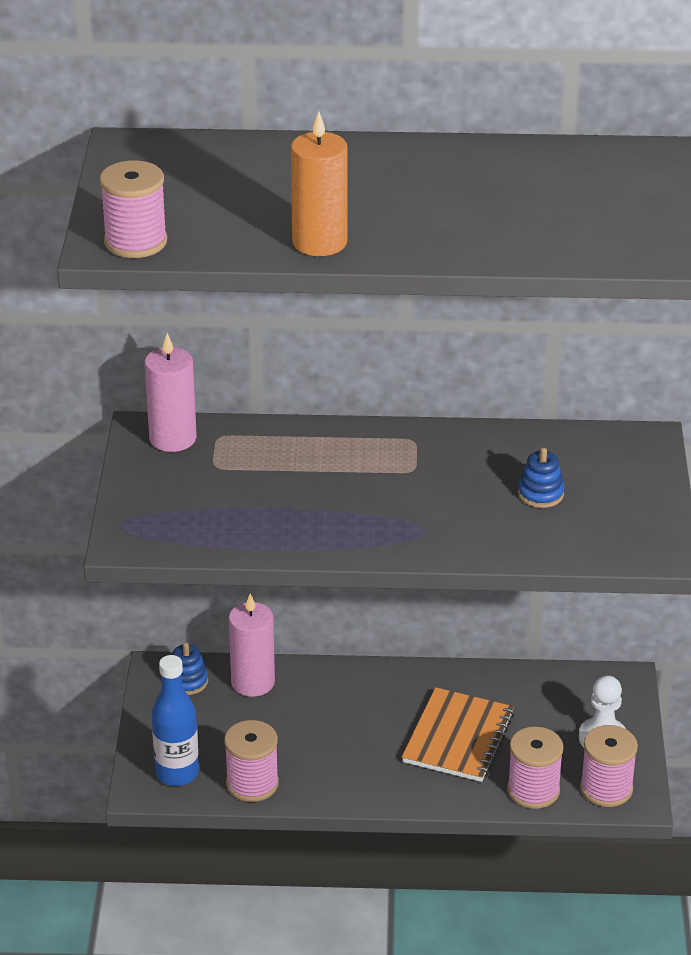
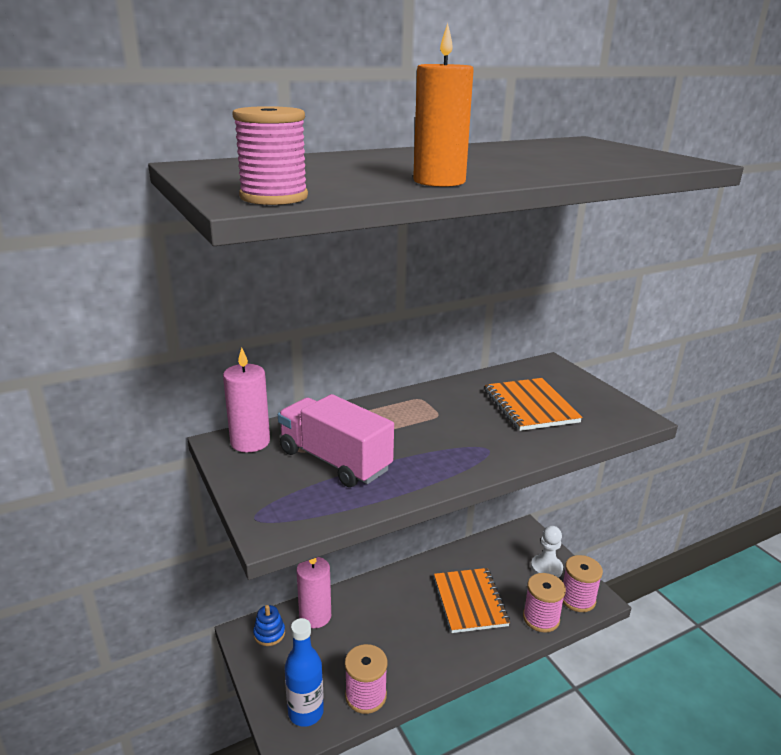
camera: 30 degrees left, 10 degrees down
(243, 489) = (334, 460): none -> pink truck
(540, 494) = (530, 406): blue stacking toy -> orange notebook

